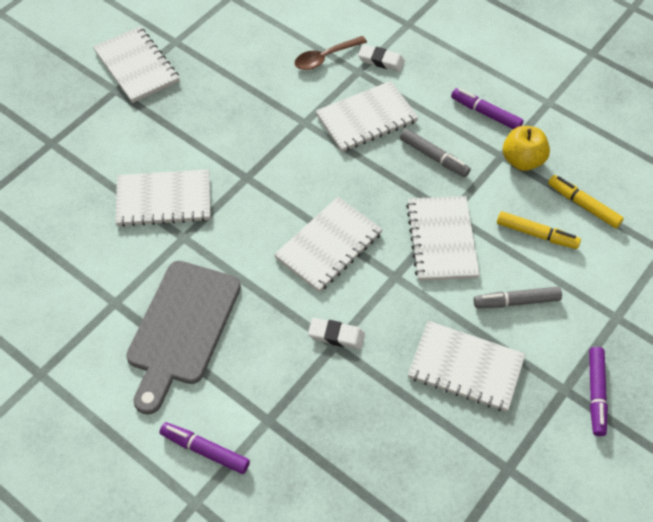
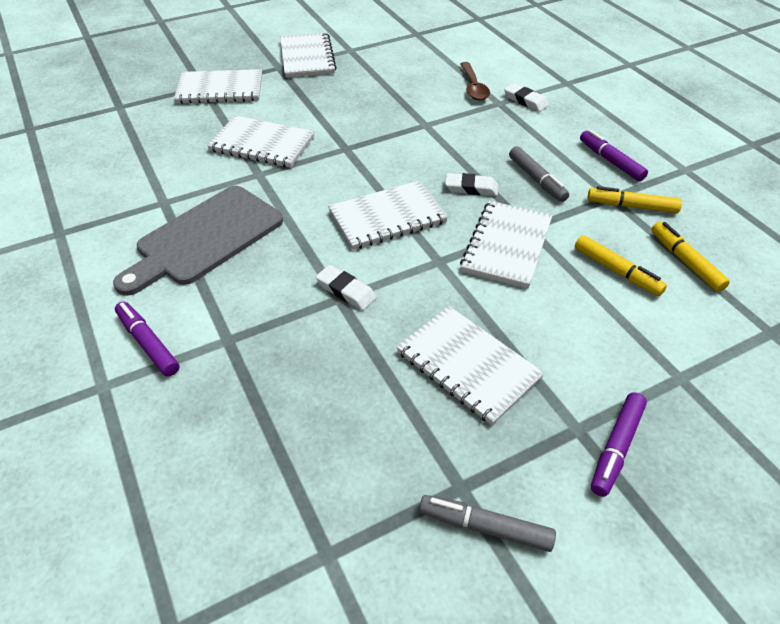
camera: 25 degrees right, 10 degrees down
(325, 58) = (473, 87): brown spoon -> brown spoon turned 90 degrees counterclockwise
(366, 118) = (486, 136): white notebook -> white notebook (220, 89)
(383, 186) = (471, 188): none -> white eraser
(516, 301) = (561, 323): grey marker -> grey marker (485, 527)
(522, 160) = (632, 206): yellow apple -> yellow marker

